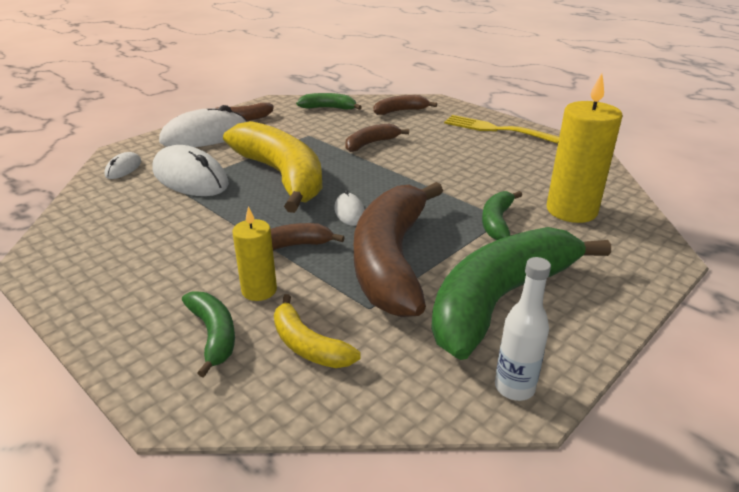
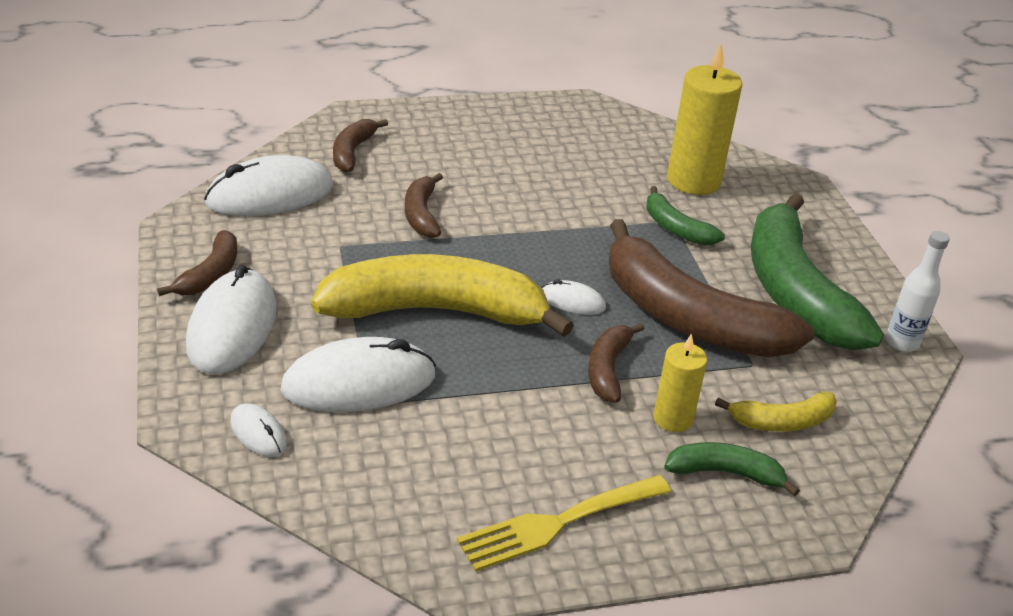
camera: 60 degrees left, 5 degrees up
(329, 108) = (270, 195): green banana -> white mouse
(495, 129) = (483, 123): yellow fork -> yellow fork (557, 523)

